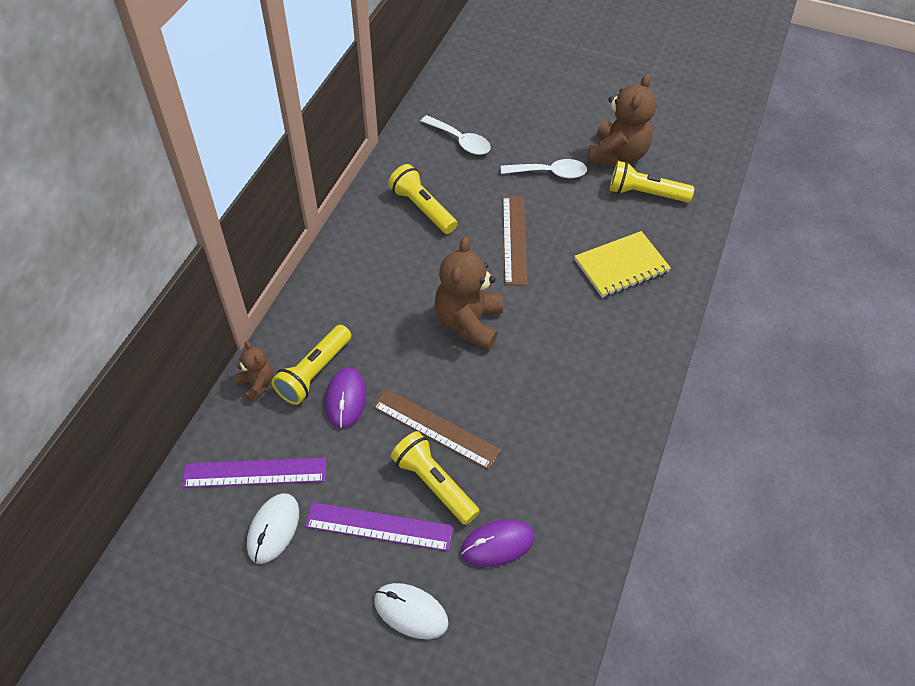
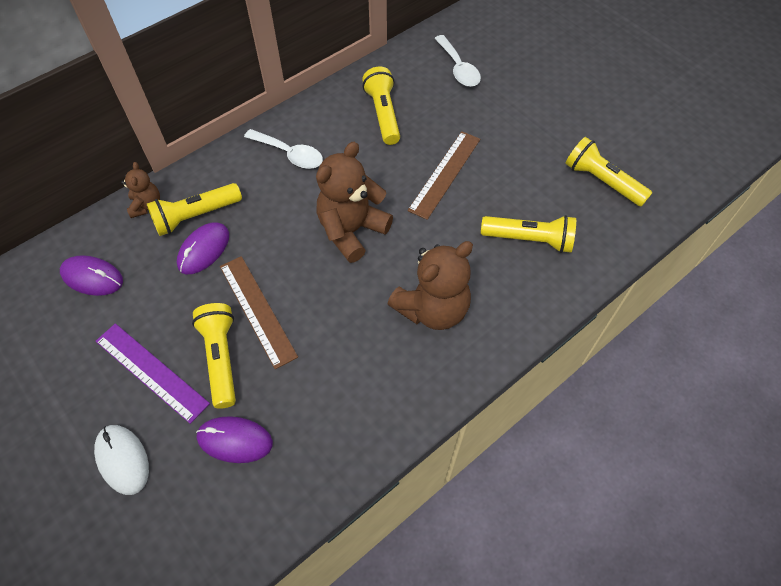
camera: 30 degrees right, 5 degrees up
(255, 473) = (92, 277): purple ruler -> purple mouse
(273, 529) = (72, 330): white mouse -> none
(549, 173) = (520, 126): white spoon -> white spoon (289, 154)
(617, 155) = (599, 134): brown teddy bear -> brown teddy bear (432, 309)
(621, 266) = (529, 240): yellow notebook -> yellow flashlight

